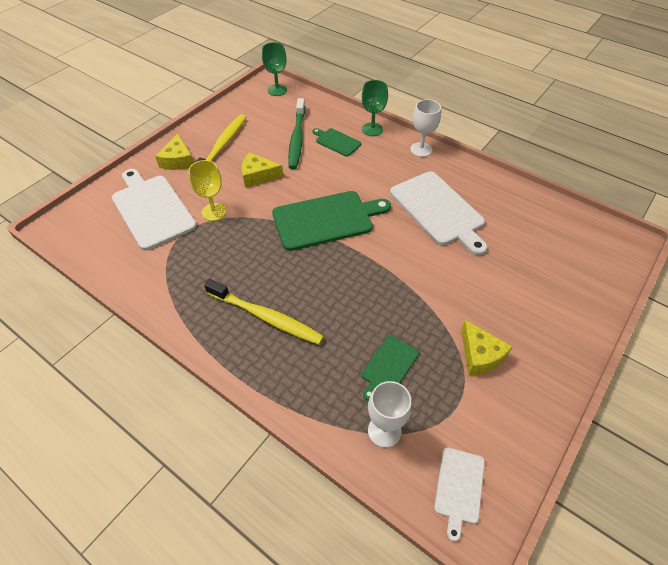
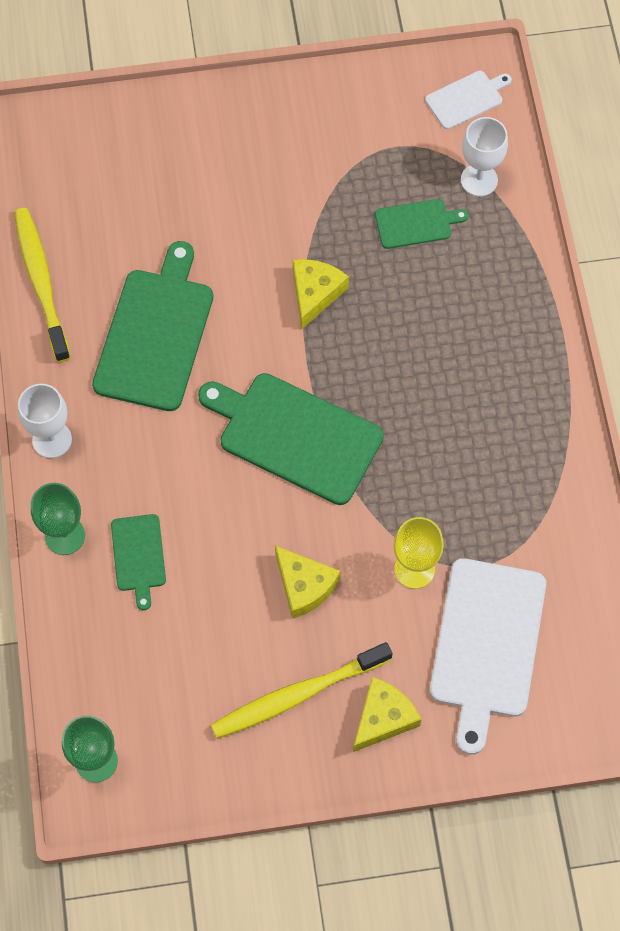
camera: 135 degrees left, 15 degrees up
(265, 317) = (481, 370): yellow toothbrush -> yellow toothbrush (41, 283)
(297, 138) = (183, 613): green toothbrush -> none
(438, 210) = (155, 334): white cutting board -> green cutting board
(480, 355) = (324, 163): yellow cheese -> yellow cheese (315, 293)

